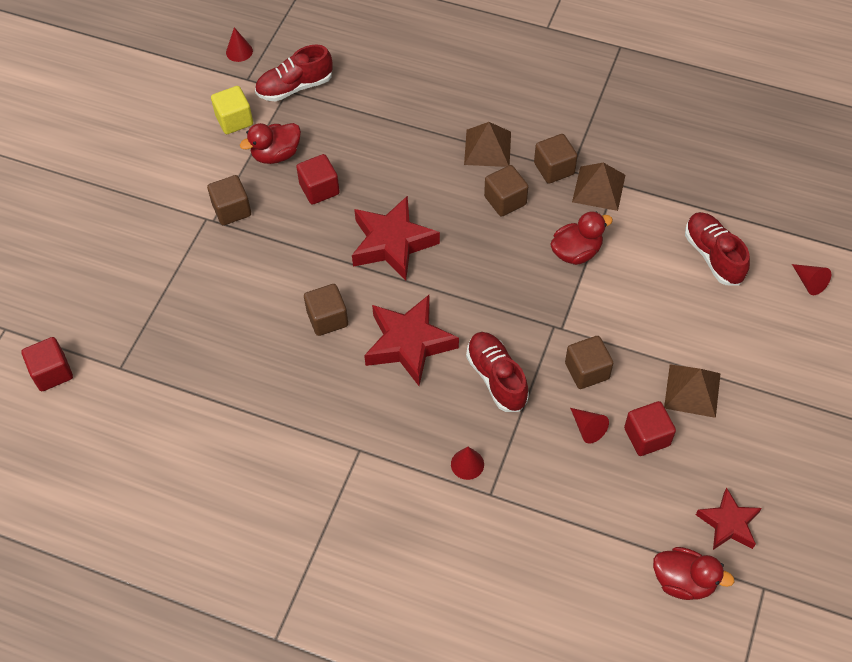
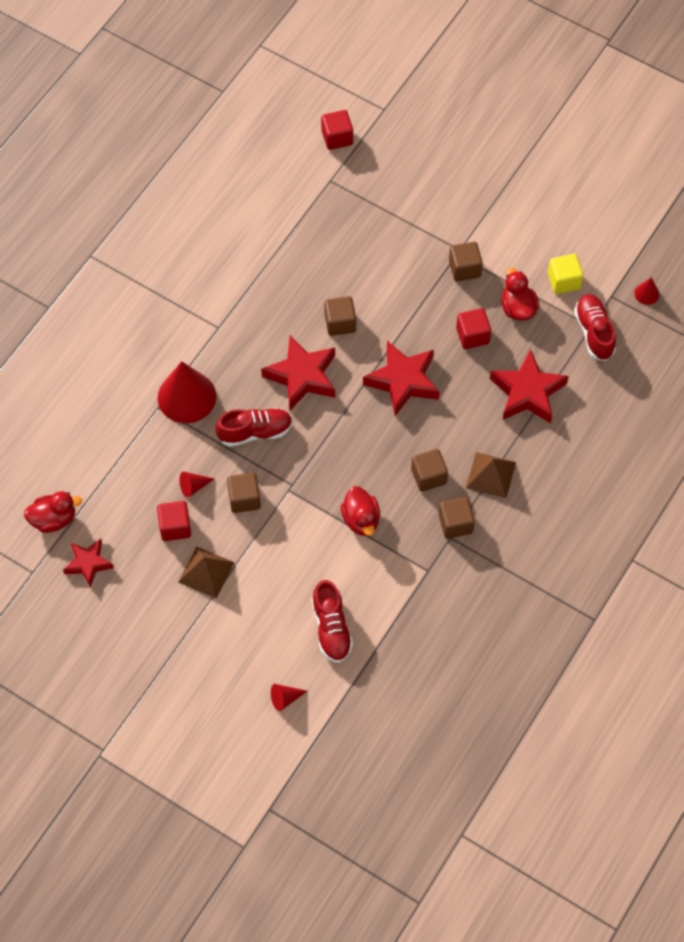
camera: 100 degrees right, 5 degrees up
(380, 131) = (527, 392): none -> red star
(467, 464) = (187, 397): red cone -> red cone, size x2.28
(599, 188) = (425, 555): brown pyramid -> none
(683, 581) = (54, 519): red duck -> red duck turned 135 degrees counterclockwise
(713, 256) = (331, 628): red shoe -> red shoe turned 90 degrees clockwise

